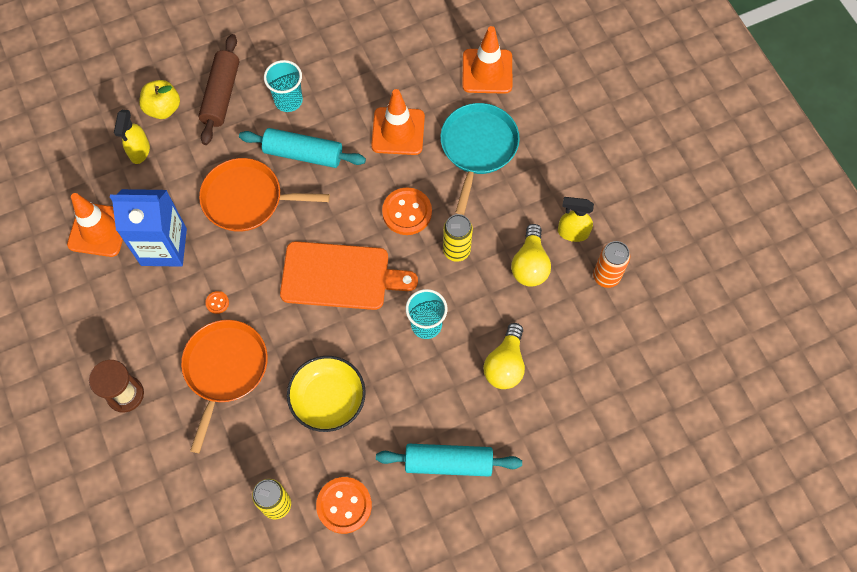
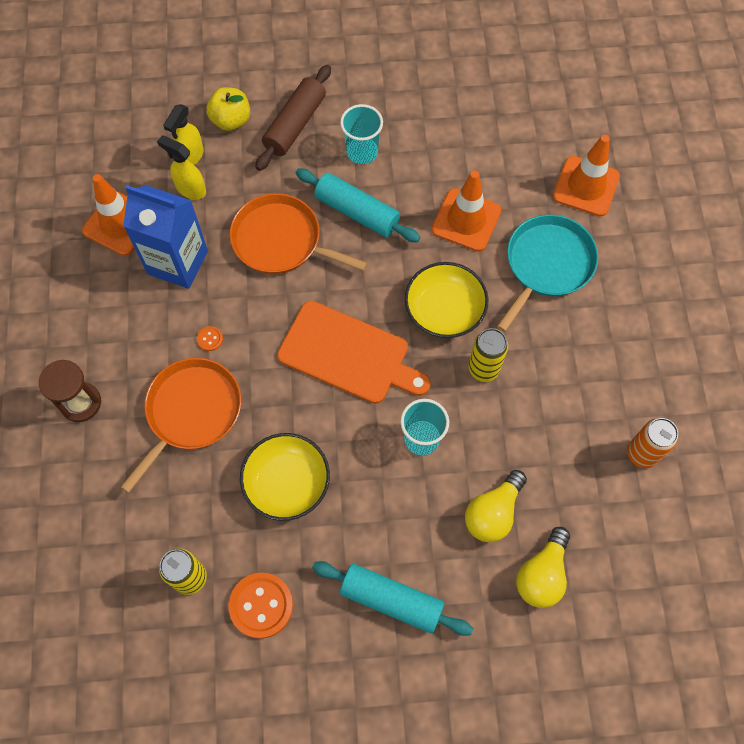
camera: 20 degrees right, 0 degrees up
(407, 212) = (444, 309): orange button -> yellow bowl
(530, 264) = (560, 411): yellow light bulb -> yellow light bulb (542, 574)
(572, 232) = (620, 392): yellow spray bottle -> yellow spray bottle (190, 189)

